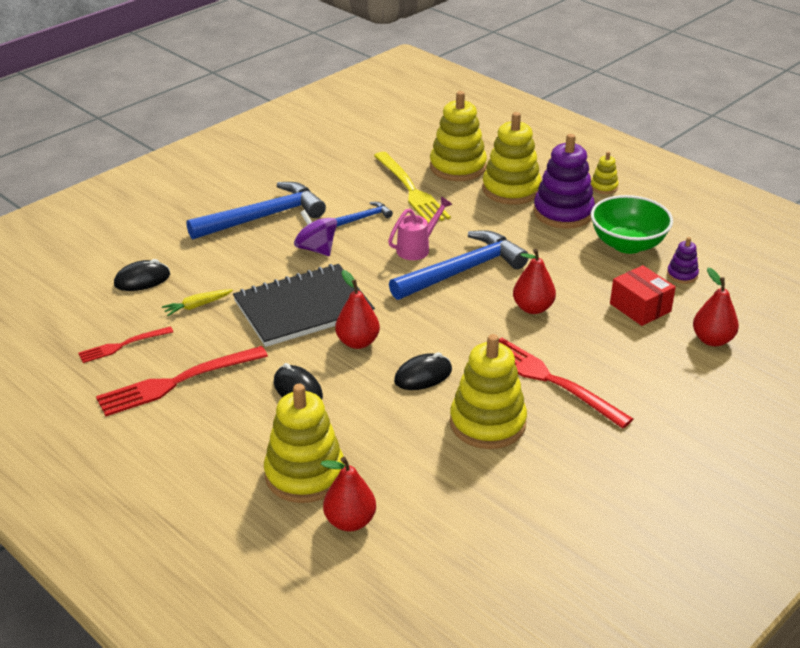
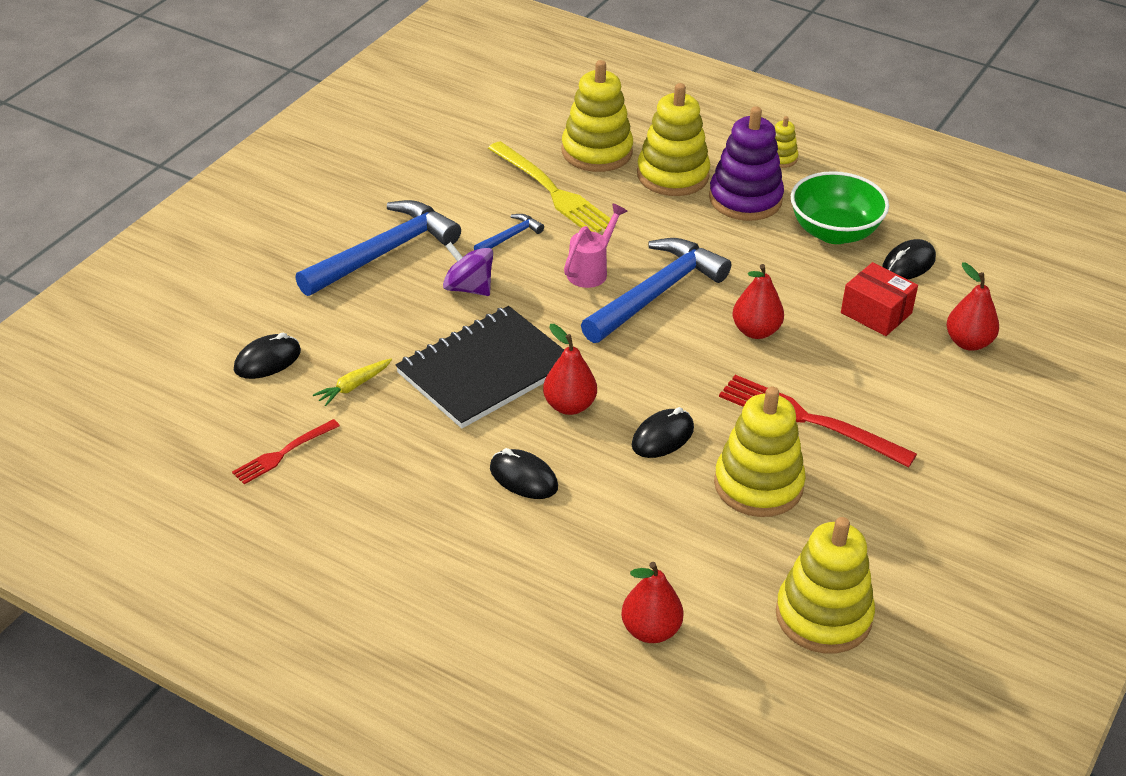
camera: 15 degrees left, 5 degrees up
(176, 382) = (372, 492): red fork -> none
(305, 474) = (576, 583): yellow stacking toy -> yellow stacking toy (823, 616)
(682, 275) = (908, 264): purple stacking toy -> black mouse

